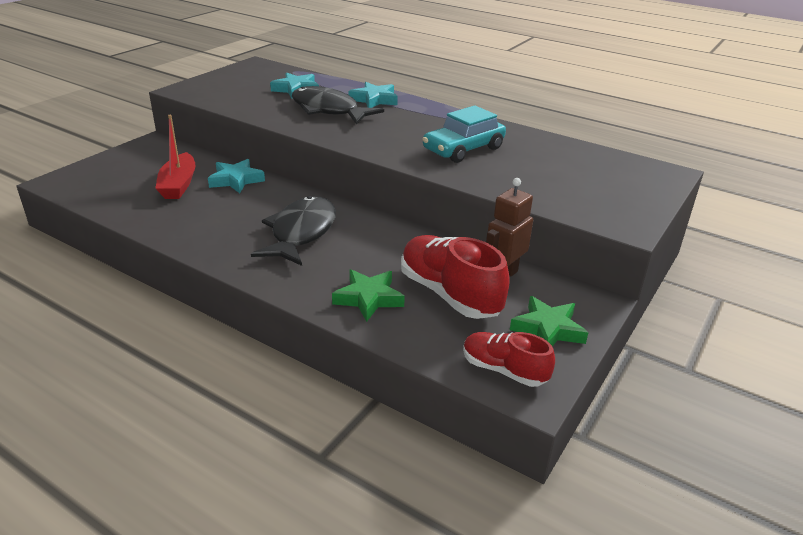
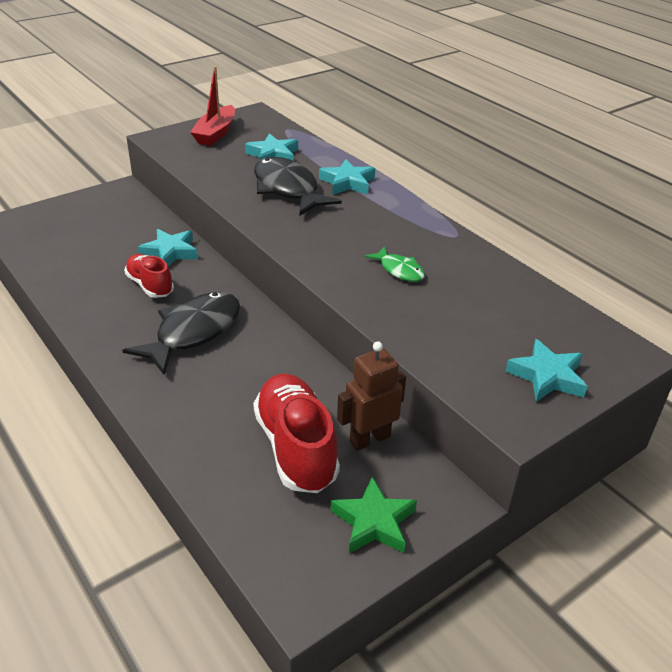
camera: 20 degrees right, 5 degrees up
(178, 185) = (113, 247): red boat -> red boat (216, 133)
(368, 298) = (209, 431): green star -> none
(463, 149) = (399, 270): turquoise car -> green fish
(503, 370) = (290, 560): red shoe -> red shoe (150, 285)
(625, 195) = (547, 376): none -> turquoise star

